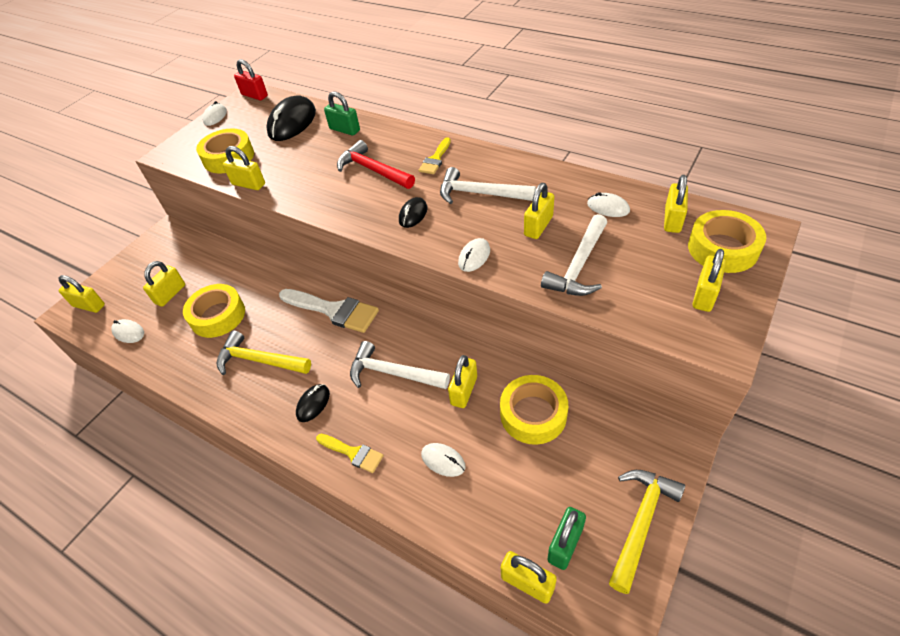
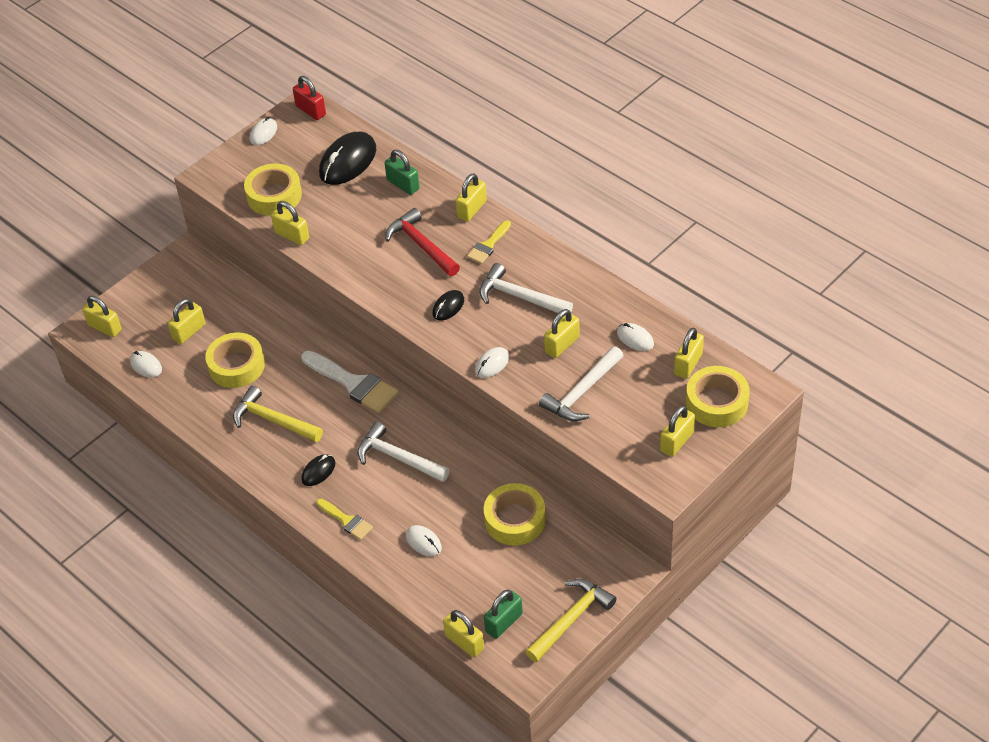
camera: 10 degrees right, 0 degrees up
(464, 391) = (459, 487): yellow padlock -> yellow padlock (472, 209)

